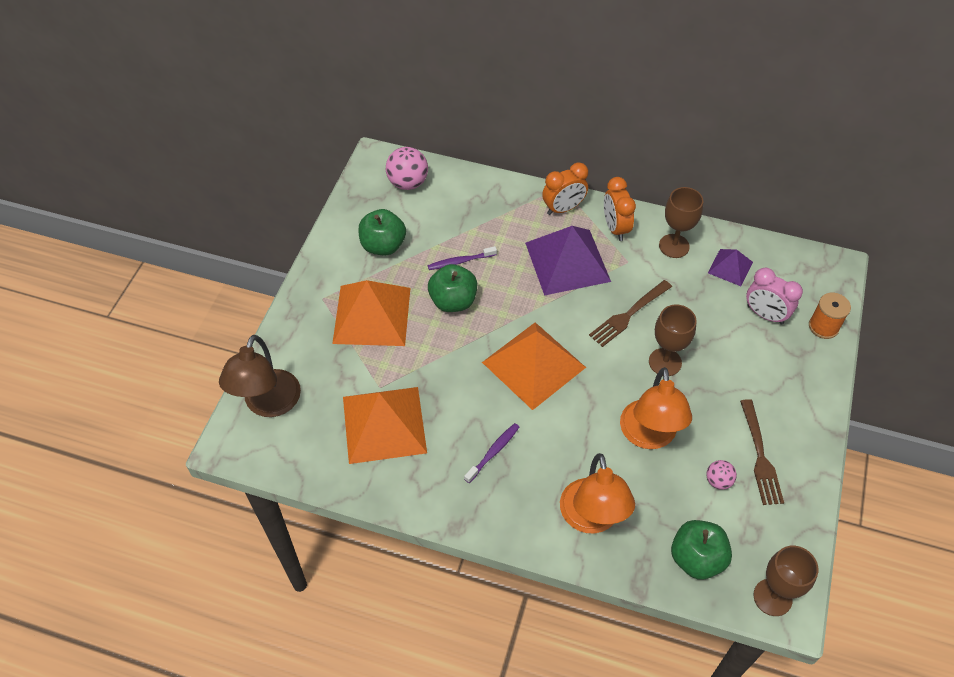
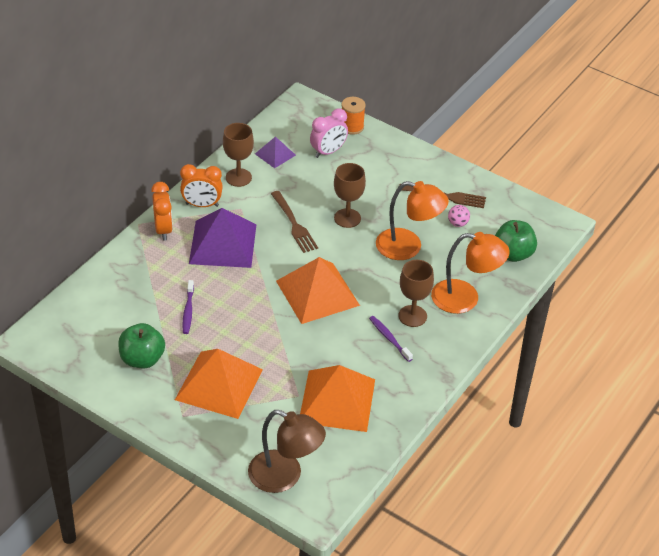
camera: 75 degrees left, 10 degrees down
(408, 183) = (73, 324): pink ball -> none
(453, 301) = (230, 326): green apple -> none
(772, 597) = (551, 227): brown goblet -> brown goblet (412, 316)

